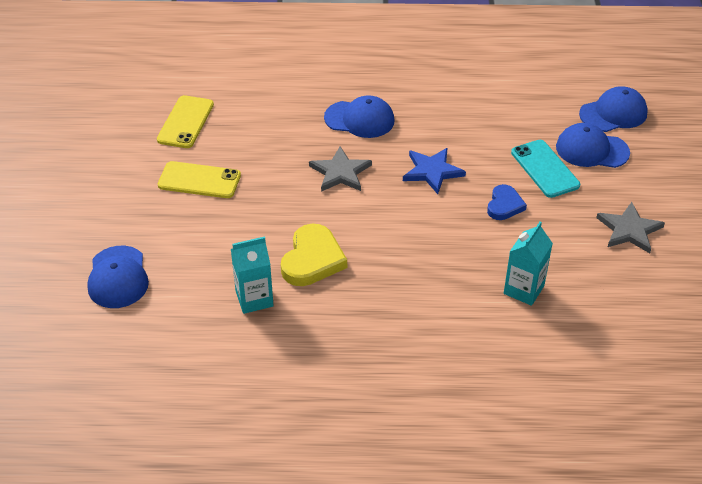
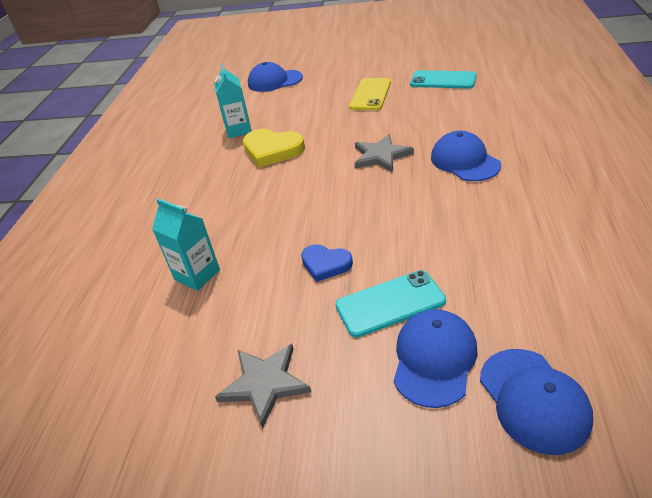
camera: 100 degrees right, 5 degrees down
(185, 122) = (443, 80): yellow phone -> turquoise phone
(359, 119) = (464, 161): blue cap -> blue cap turned 135 degrees clockwise
(432, 171) = (383, 210): blue star -> none

